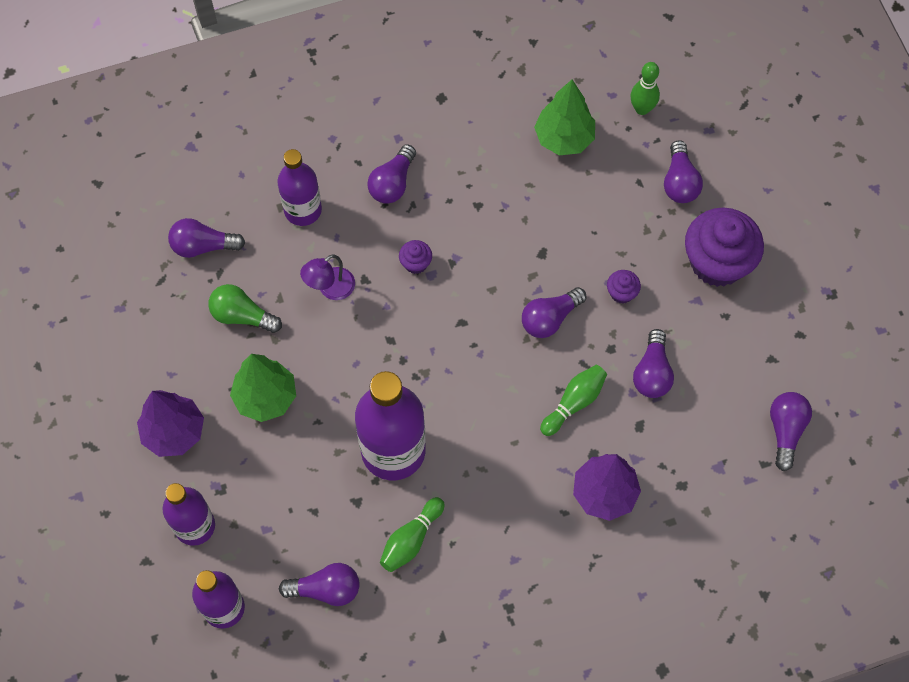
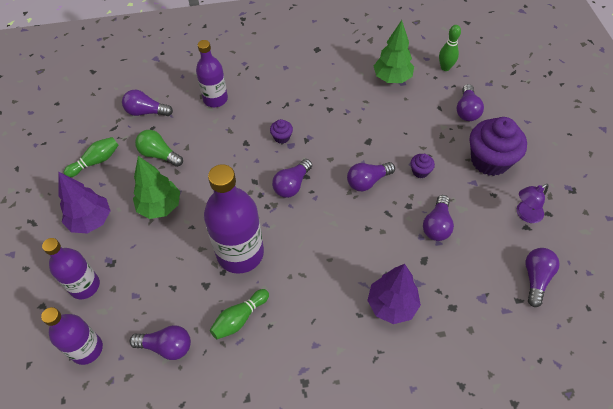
camera: 10 degrees right, 10 degrees down
(330, 289) = (221, 145): purple lamp -> purple lamp (525, 214)
(393, 183) = (276, 91): purple light bulb -> purple light bulb (292, 185)
(574, 403) = (377, 238): green bowling pin -> green bowling pin (96, 161)

